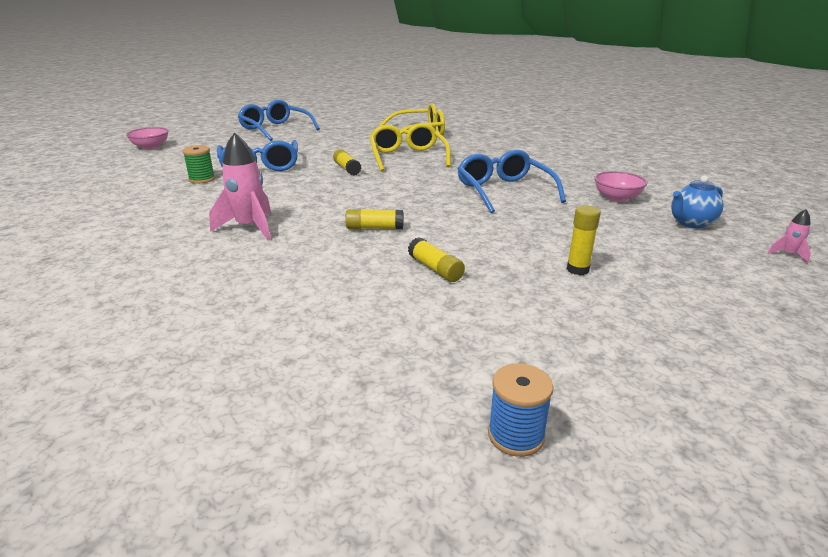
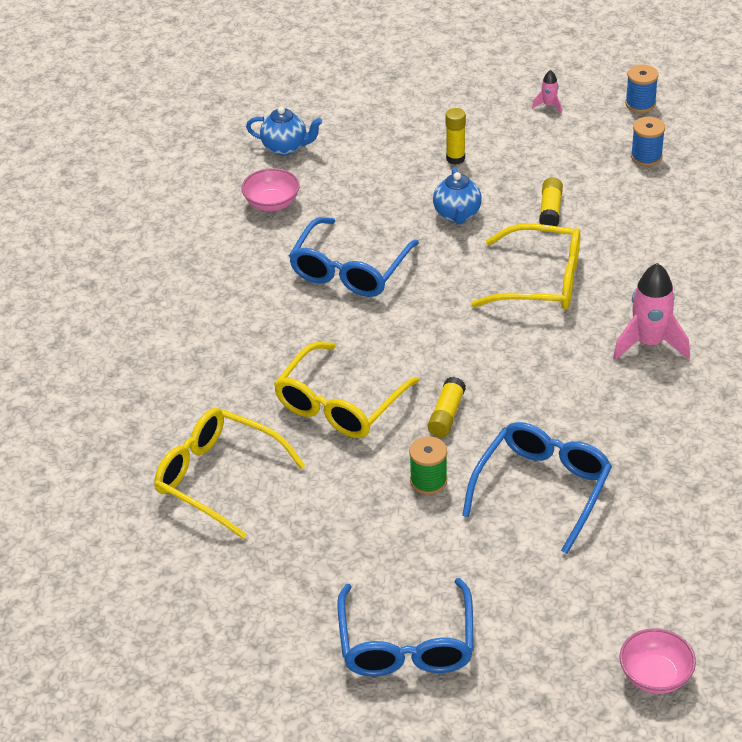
camera: 135 degrees left, 15 degrees up
(202, 179) = (638, 489): green spool -> green spool (428, 481)
(374, 228) = (541, 281): yellow glue stick -> yellow glasses
(412, 360) = (646, 157): none -> blue spool
(498, 237) = (457, 215): none -> blue teapot
(788, 254) = (294, 94): pink rocket -> pink rocket (549, 105)

